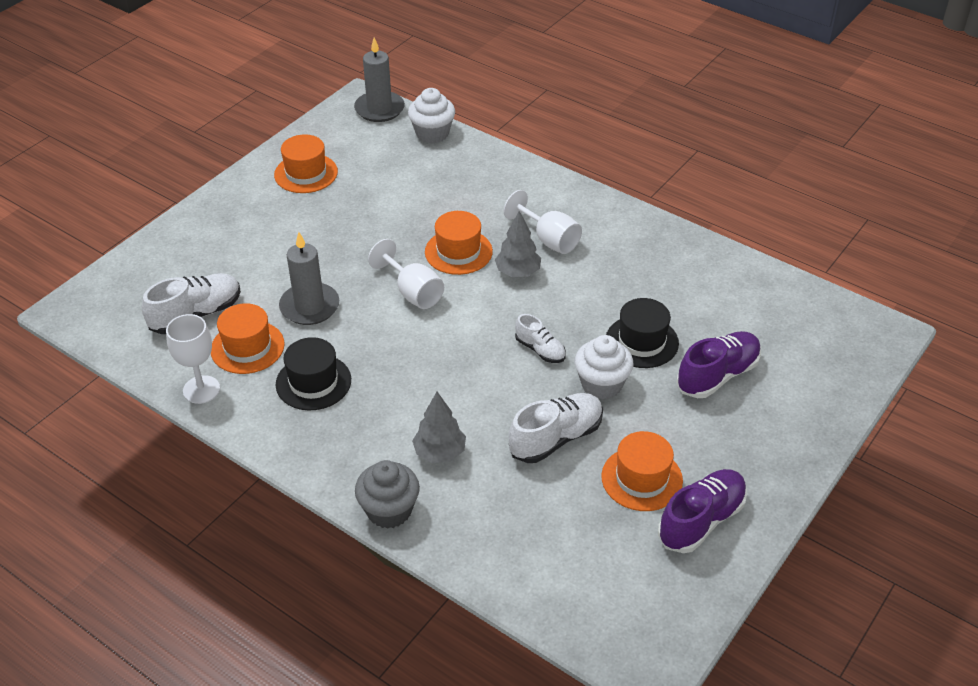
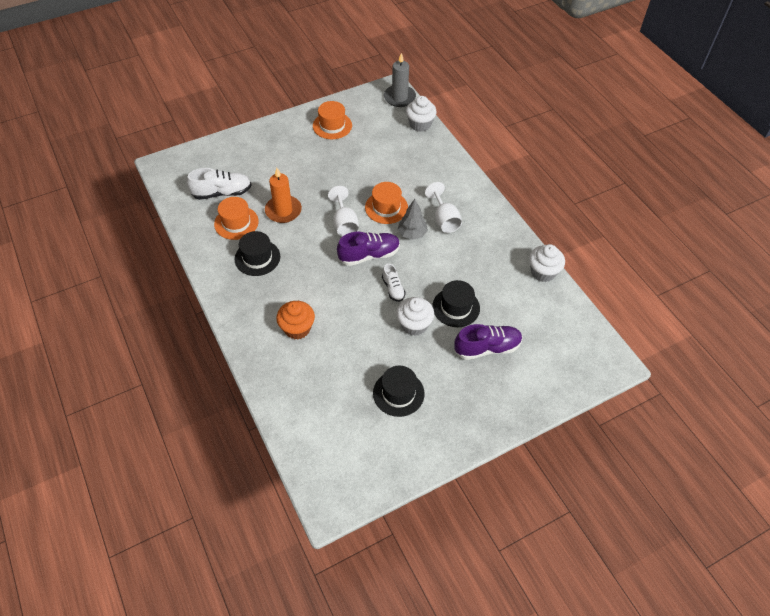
camera: 25 degrees right, 10 degrees up
(201, 389) = (198, 239): white goblet -> none
(309, 307) = (283, 211): grey candle -> orange candle
(389, 510) = (249, 351): grey cupcake -> none
(439, 452) = (297, 328): grey tree -> orange cupcake
(556, 438) = (366, 347): white shoe -> none
(641, 478) = (398, 393): orange hat -> black hat
(701, 521) = (415, 434): purple shoe -> purple shoe (369, 255)
(723, 258) = (543, 272): none -> white cupcake

